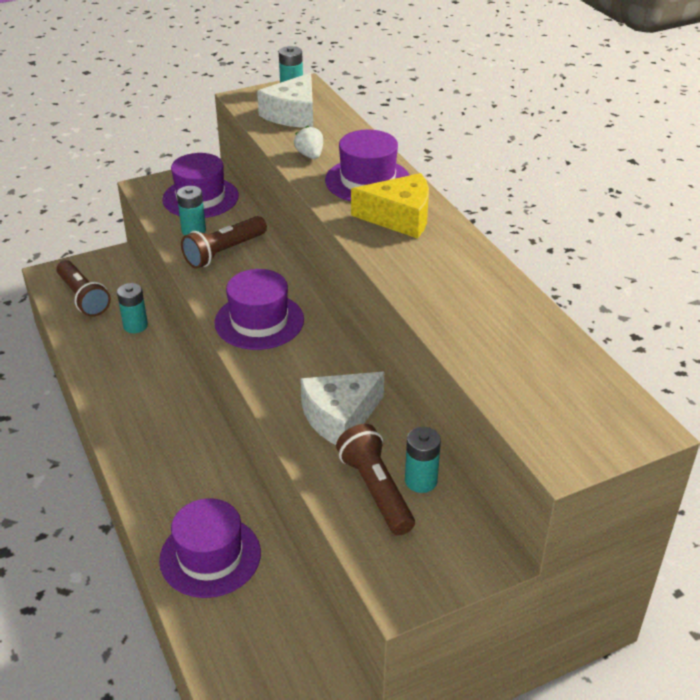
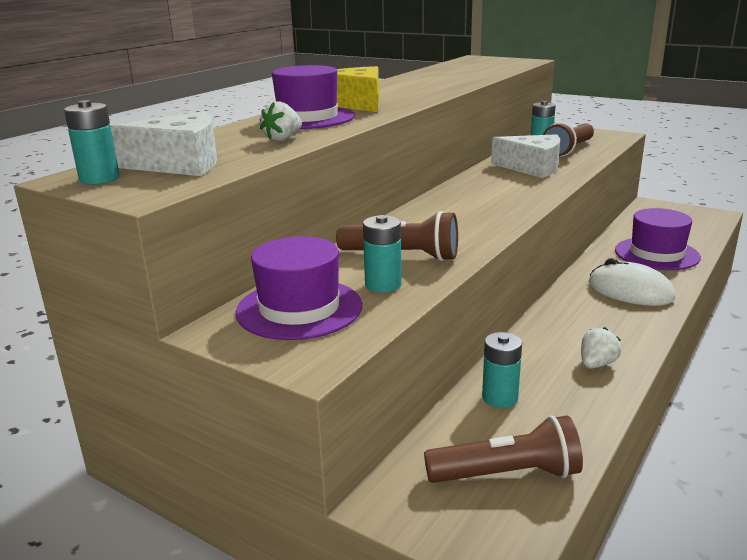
camera: 120 degrees left, 15 degrees down
(83, 297) = (506, 474): brown flashlight -> brown flashlight turned 60 degrees clockwise
(114, 384) = (596, 364): none -> white strawberry
(171, 475) = (630, 291): none -> white mouse
(259, 321) = (482, 211): purple hat -> none

